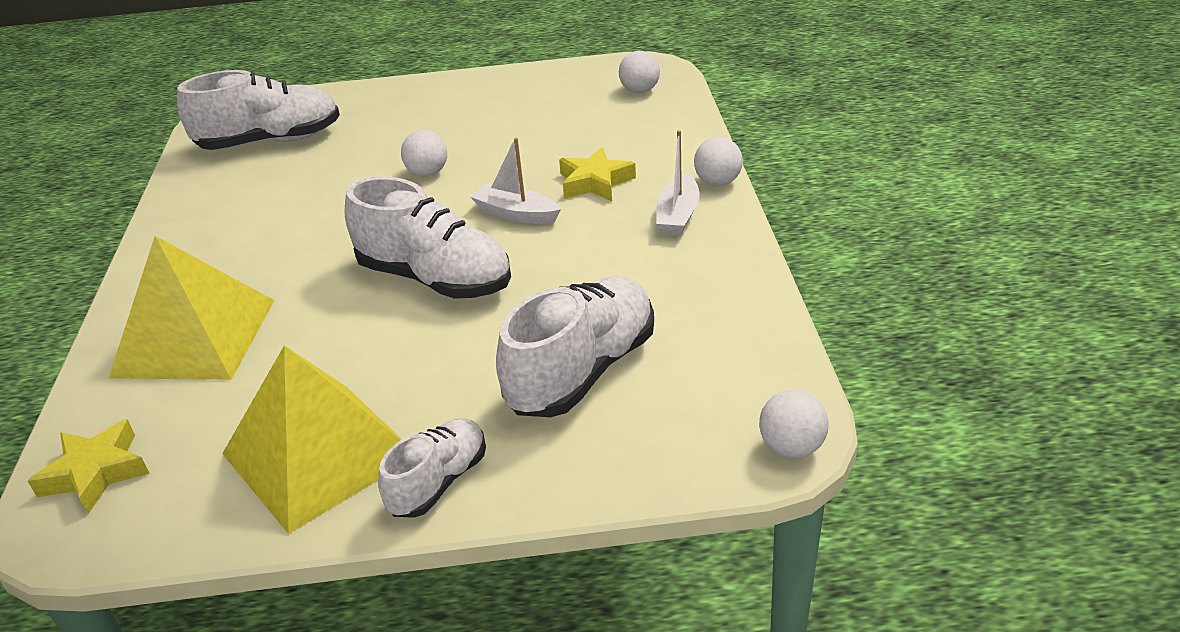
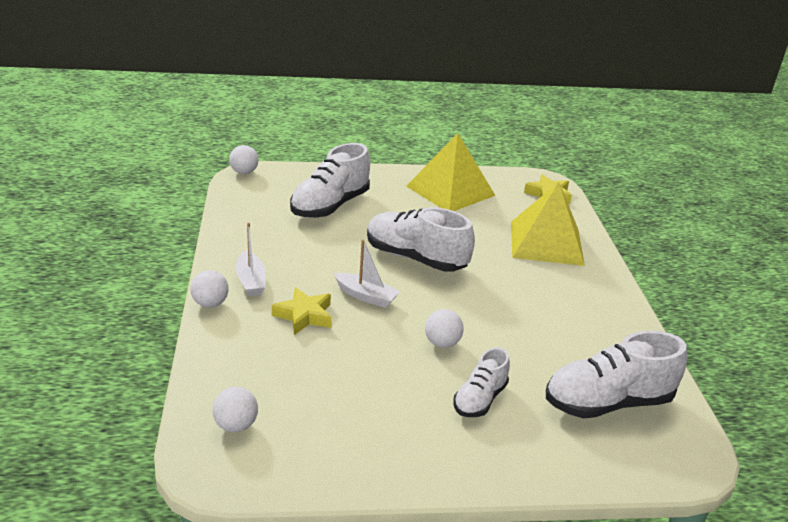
camera: 175 degrees right, 5 degrees down
(439, 482) = (395, 178): white shoe -> white shoe (480, 399)
(678, 215) = (251, 281): white boat -> white boat turned 150 degrees clockwise

